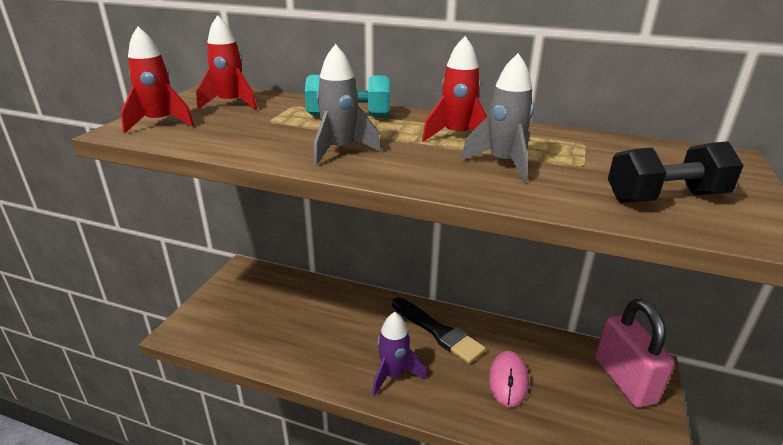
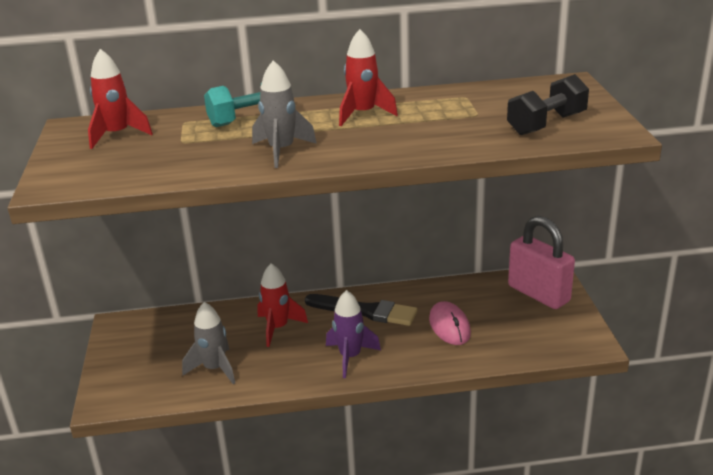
camera: 25 degrees left, 0 degrees up
(160, 123) = (76, 170): red rocket -> red rocket (278, 328)
(503, 163) = (420, 128): grey rocket -> grey rocket (215, 369)

